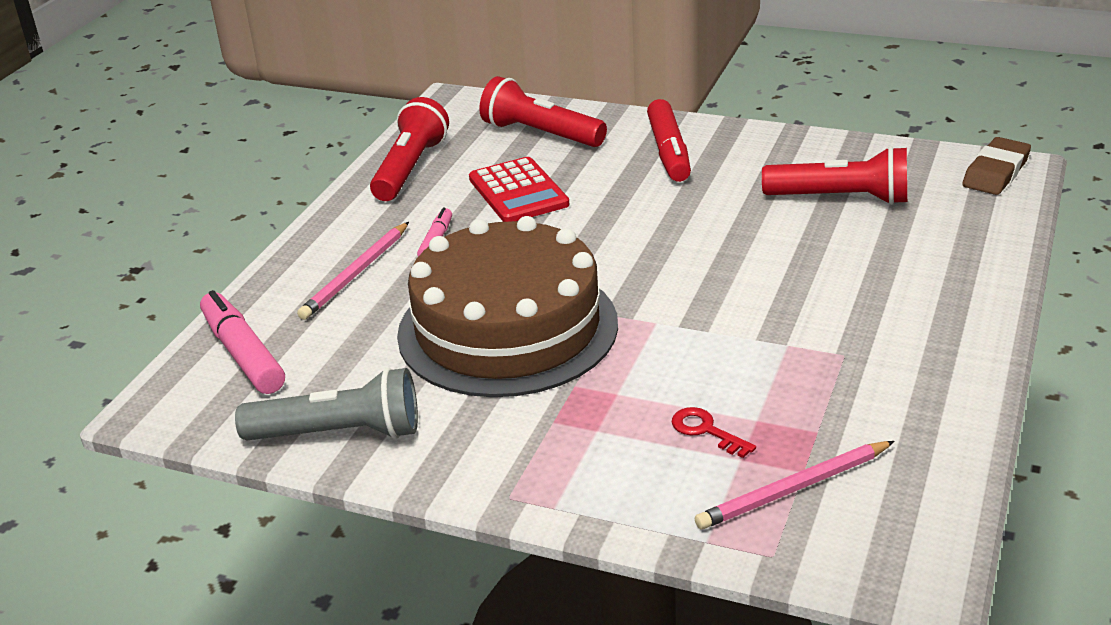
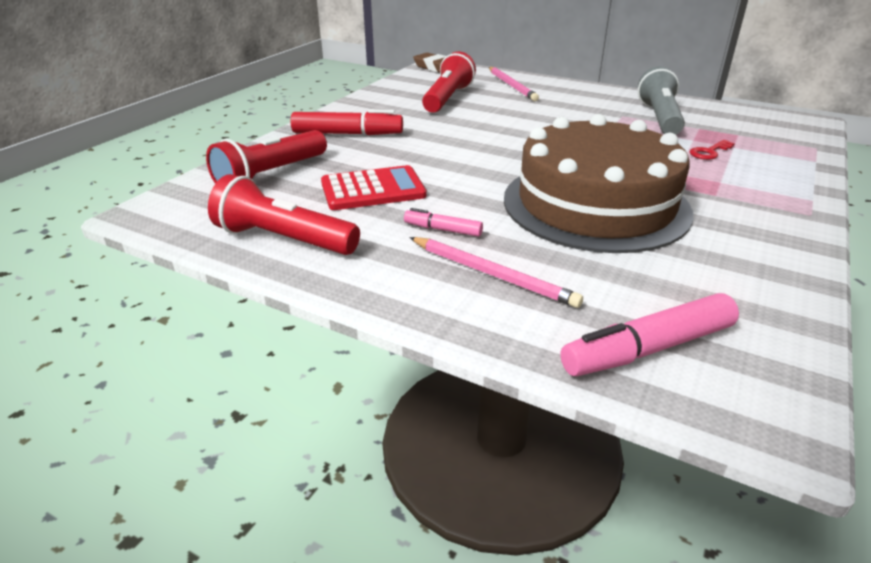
camera: 85 degrees left, 0 degrees up
(339, 433) = (768, 284): grey flashlight -> grey flashlight (659, 118)
(794, 489) = (755, 137): pink pencil -> pink pencil (512, 86)

